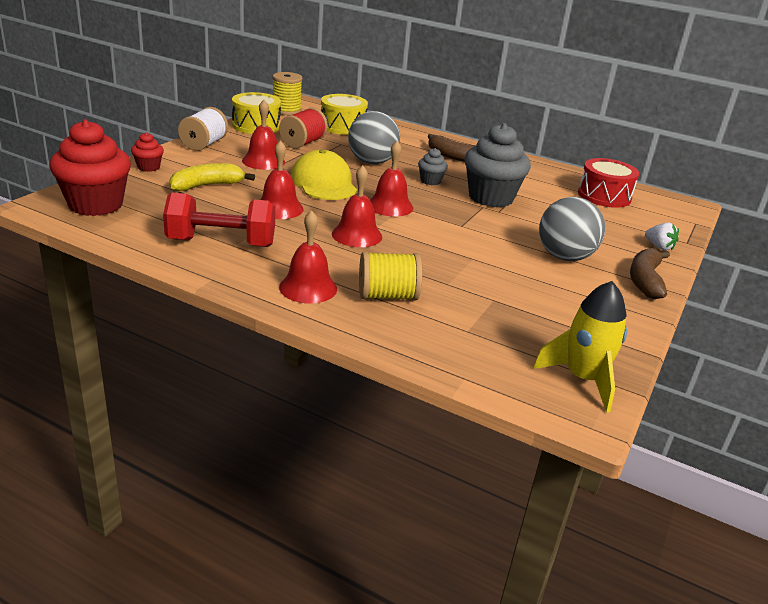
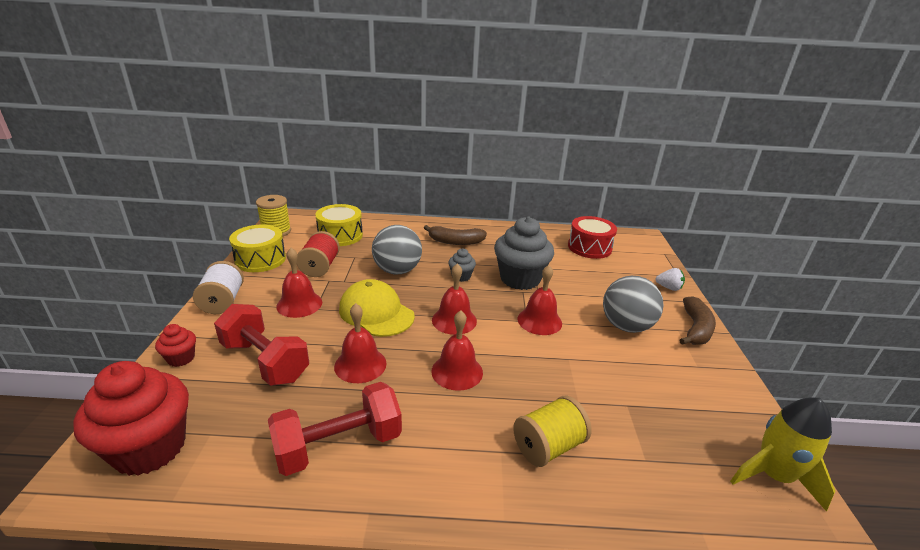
camera: 25 degrees left, 0 degrees up
(207, 186) = (265, 361): yellow banana -> red dumbbell
(308, 287) = (473, 473): red bell -> red bell (539, 321)
(645, 280) = (695, 329): brown banana -> brown banana turned 150 degrees counterclockwise

